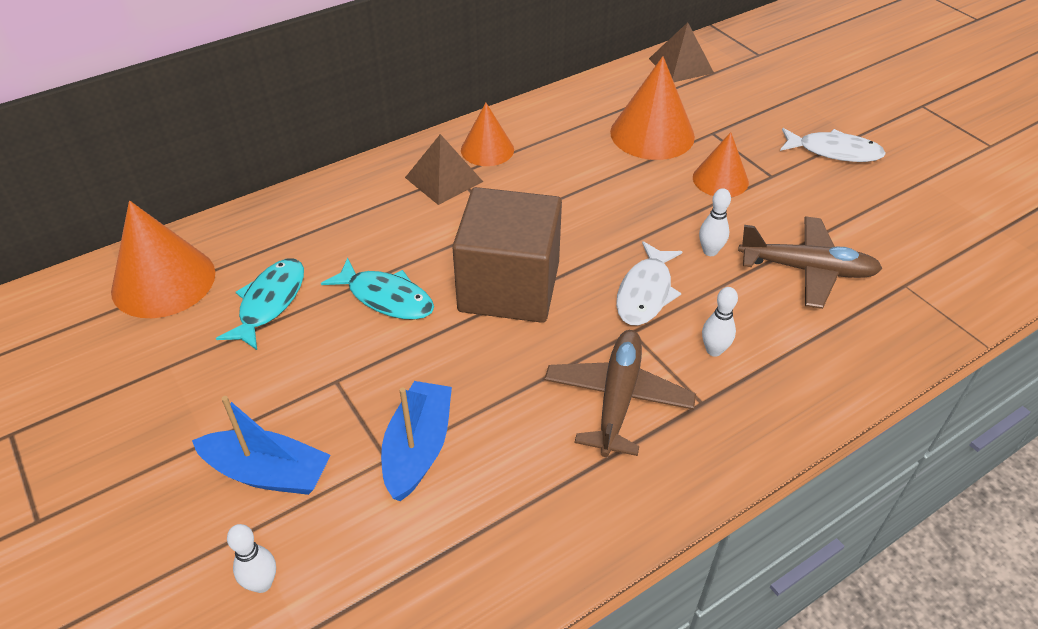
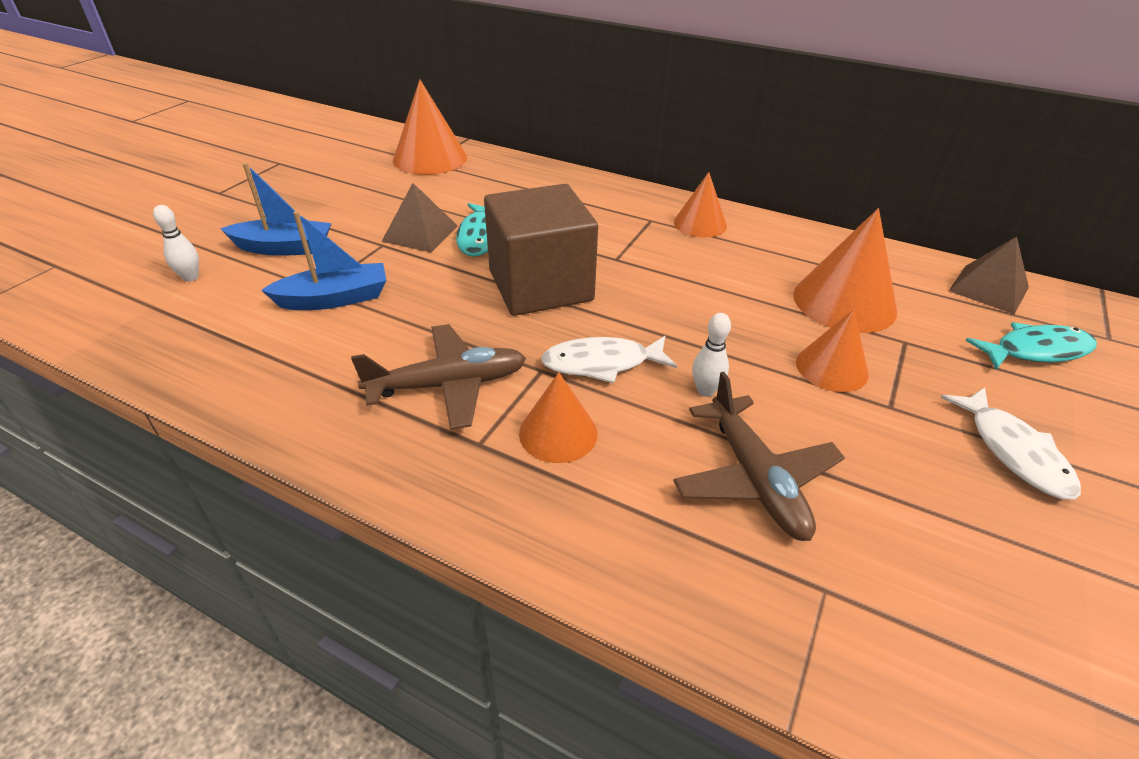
camera: 60 degrees right, 5 degrees down
(268, 473) = (284, 248): blue boat -> blue boat turned 75 degrees counterclockwise
(269, 302) = (439, 196): turquoise fish -> turquoise fish (1036, 351)
(444, 179) = (638, 217): brown pyramid -> brown pyramid (420, 233)
(714, 350) = (558, 433): white bowling pin -> orange cone

